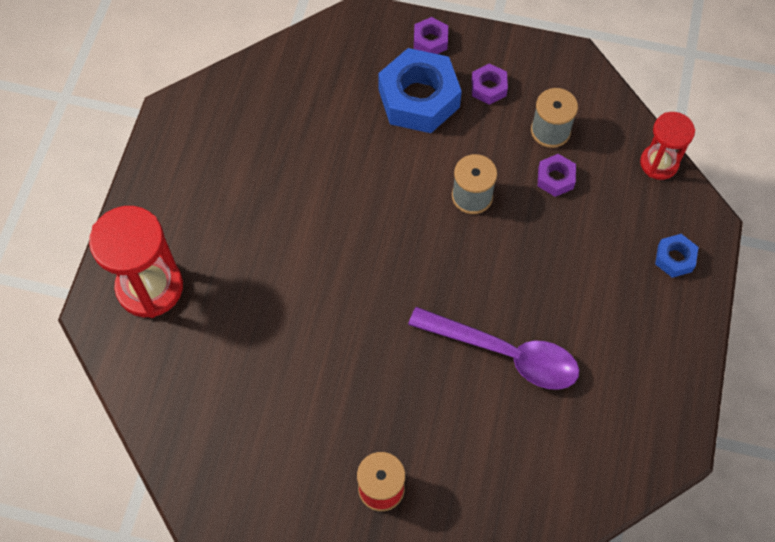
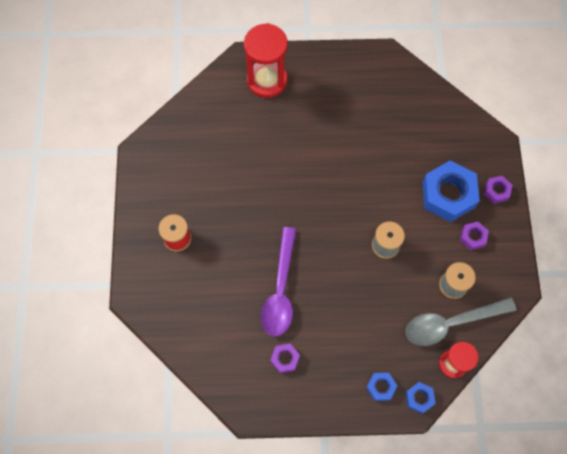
camera: 75 degrees right, 5 degrees up
(555, 178) = (416, 296): purple nut -> purple nut (285, 359)
(603, 149) = (450, 323): none -> grey spoon
(698, 216) = (419, 398): none -> blue nut

